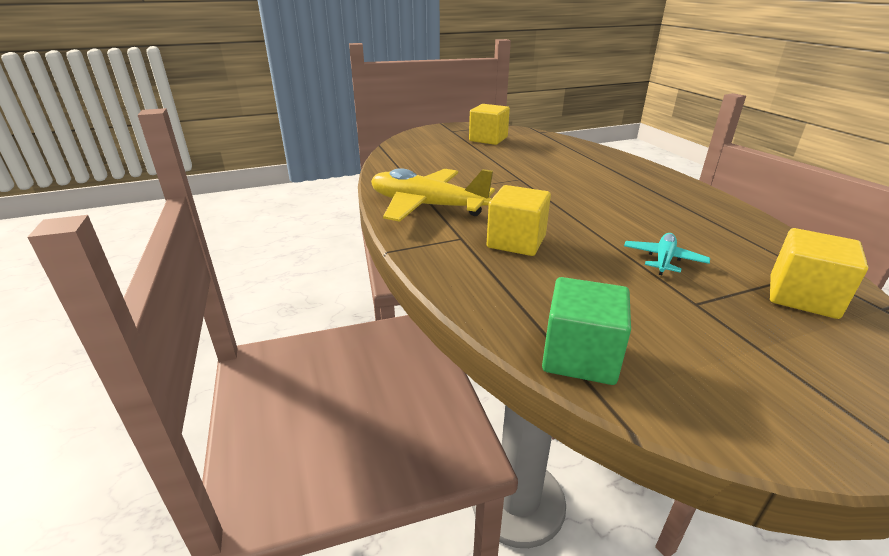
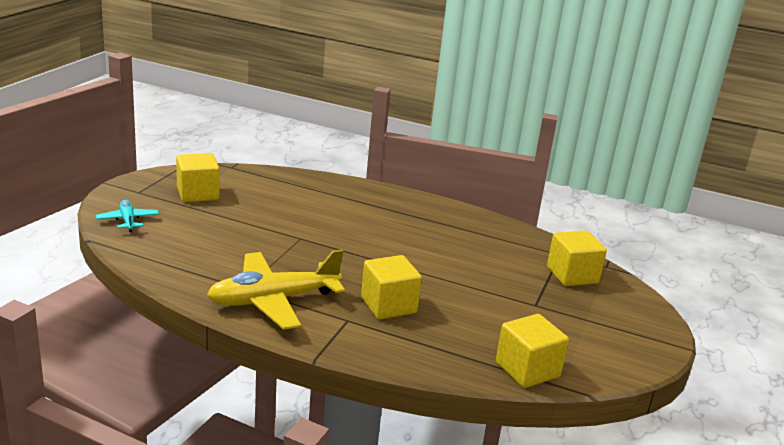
camera: 50 degrees left, 5 degrees down
(580, 356) = (527, 369): green cube -> yellow cube
(663, 260) = (487, 279): turquoise plane -> turquoise plane (128, 220)

